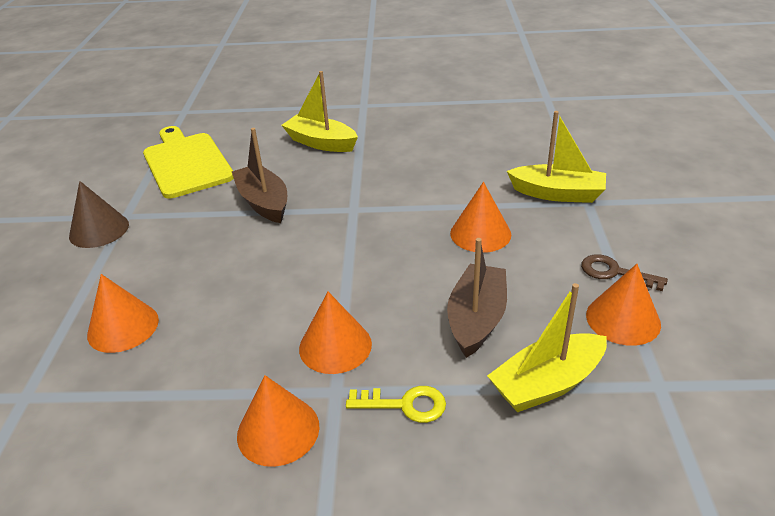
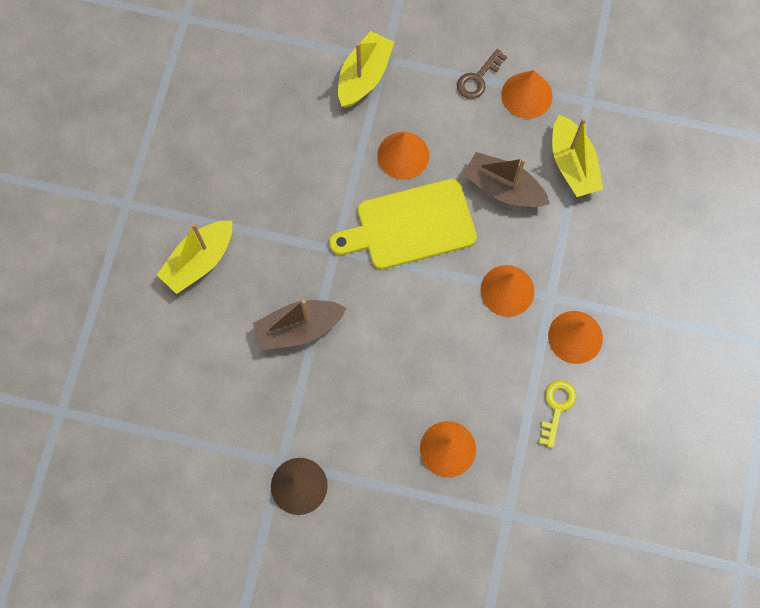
camera: 80 degrees left, 35 degrees up
(186, 163) = (193, 404): yellow cutting board -> yellow cutting board (410, 226)
(404, 405) = (571, 255): yellow key -> yellow key (556, 408)

